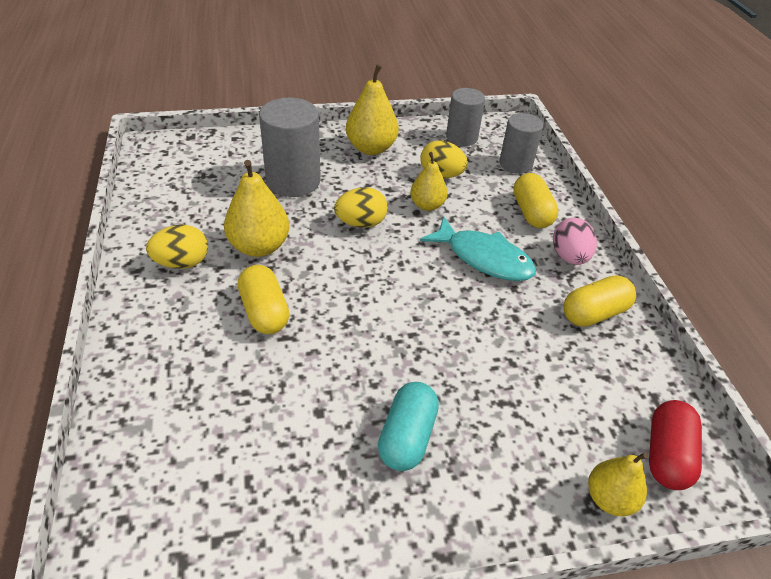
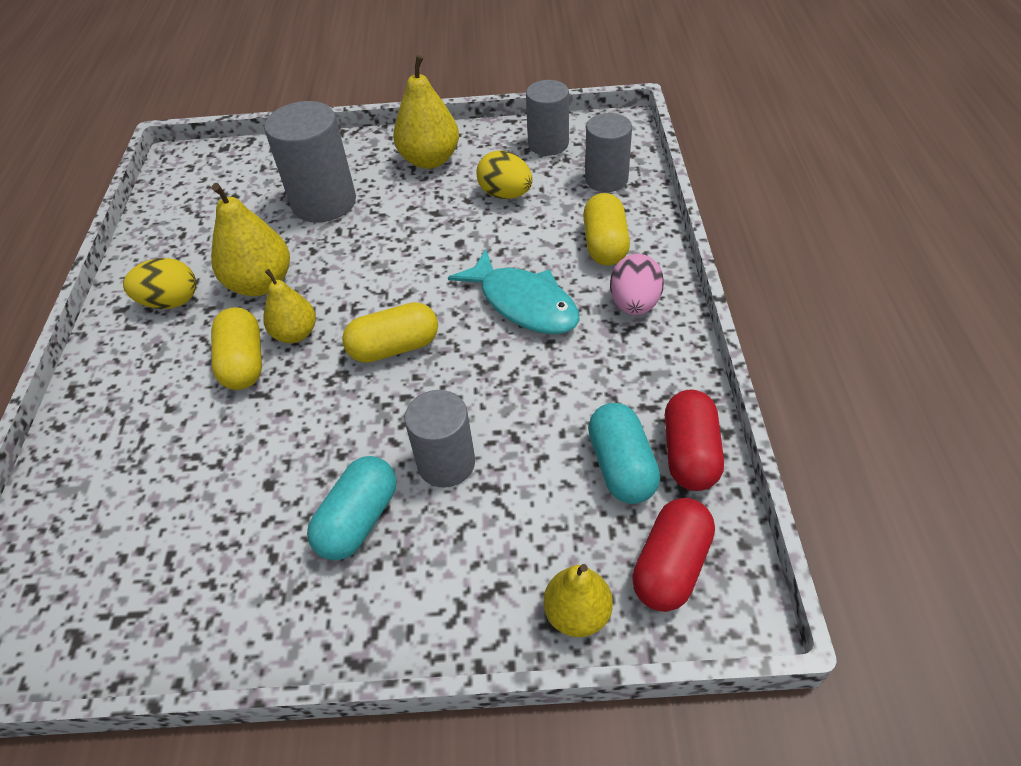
camera: 15 degrees right, 5 degrees up
(361, 223) = (387, 256): yellow egg -> none
(427, 205) = (475, 234): yellow pear -> yellow pear (295, 334)
(464, 386) = (446, 463): none -> grey cylinder
(594, 313) = (641, 379): yellow capsule -> yellow capsule (394, 347)
(603, 381) = (621, 466): none -> turquoise capsule
(650, 368) = (690, 453): none -> red capsule

